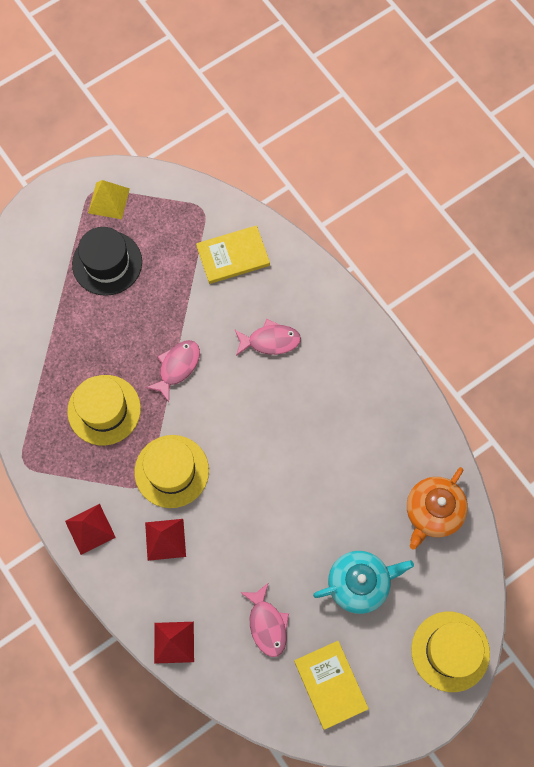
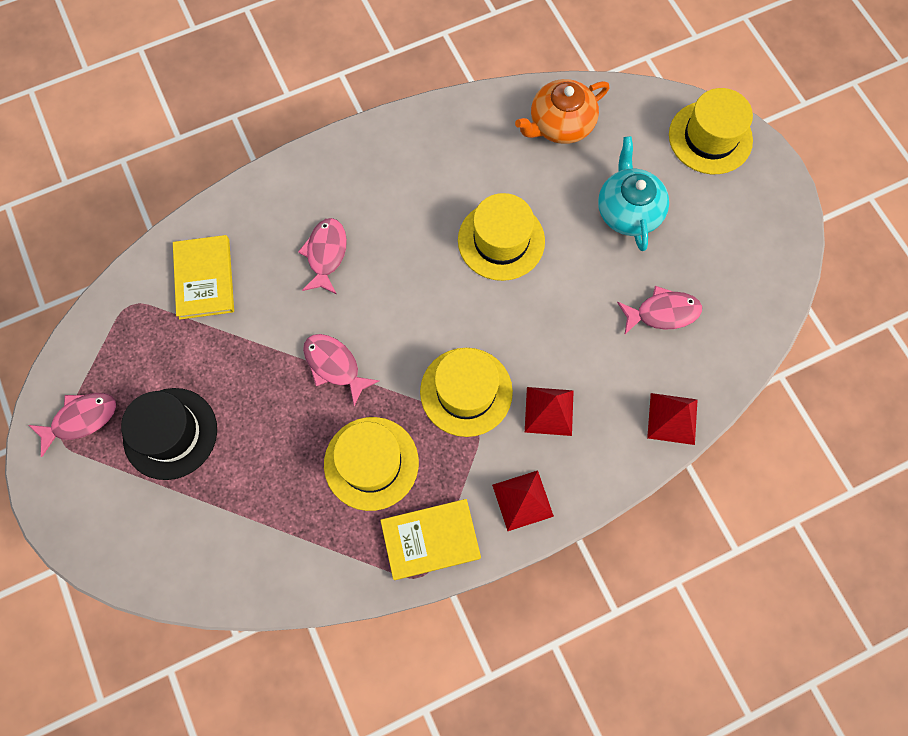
camera: 80 degrees left, 0 degrees up
(108, 200) = (81, 419): yellow pyramid -> pink fish
(309, 478) = (501, 240): none -> yellow hat
(330, 684) = (735, 259): yellow book -> yellow book (430, 540)
(433, 512) = (560, 124): orange teapot -> orange teapot turned 105 degrees clockwise

